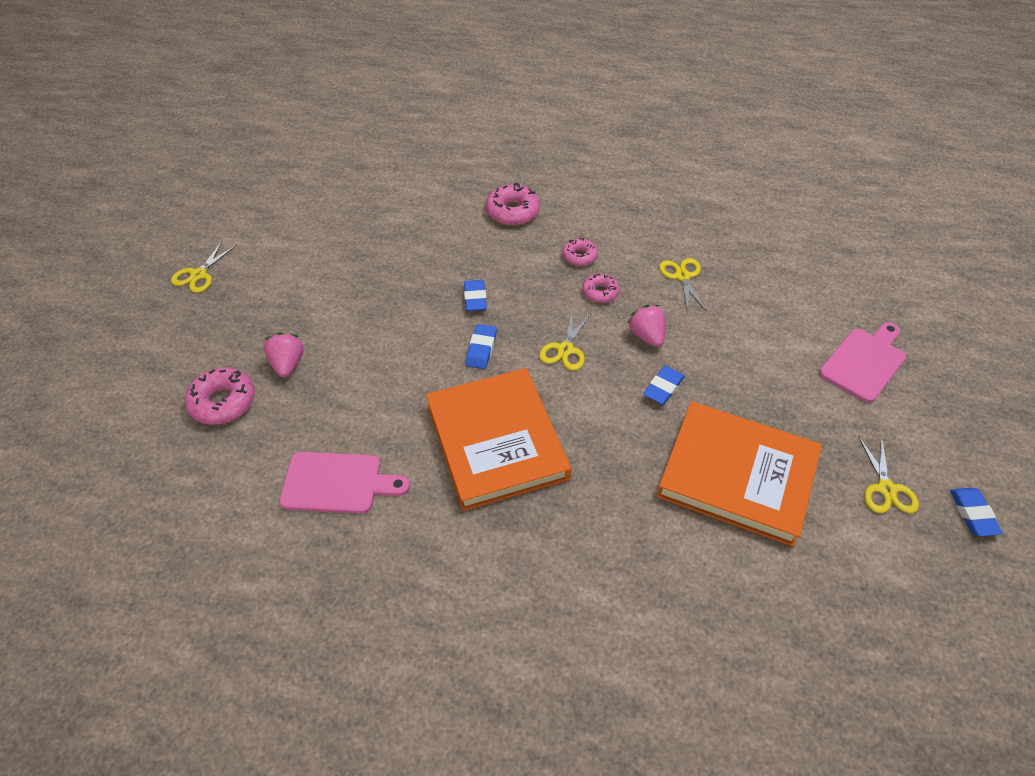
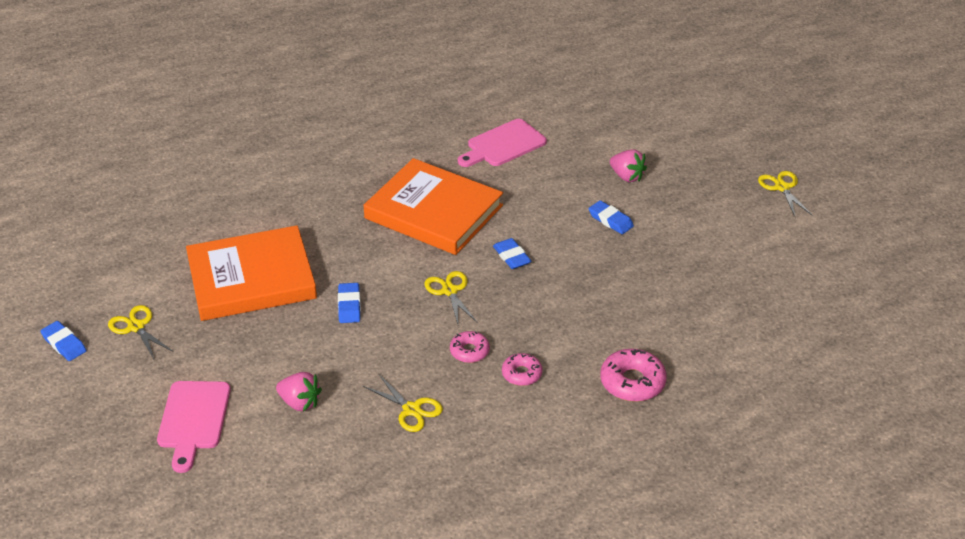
camera: 140 degrees right, 10 degrees down
(223, 402) = (631, 140): pink donut -> none
(475, 298) = (563, 288): blue eraser -> blue eraser (610, 220)
(647, 336) = (396, 337): pink strawberry -> pink strawberry (300, 403)

